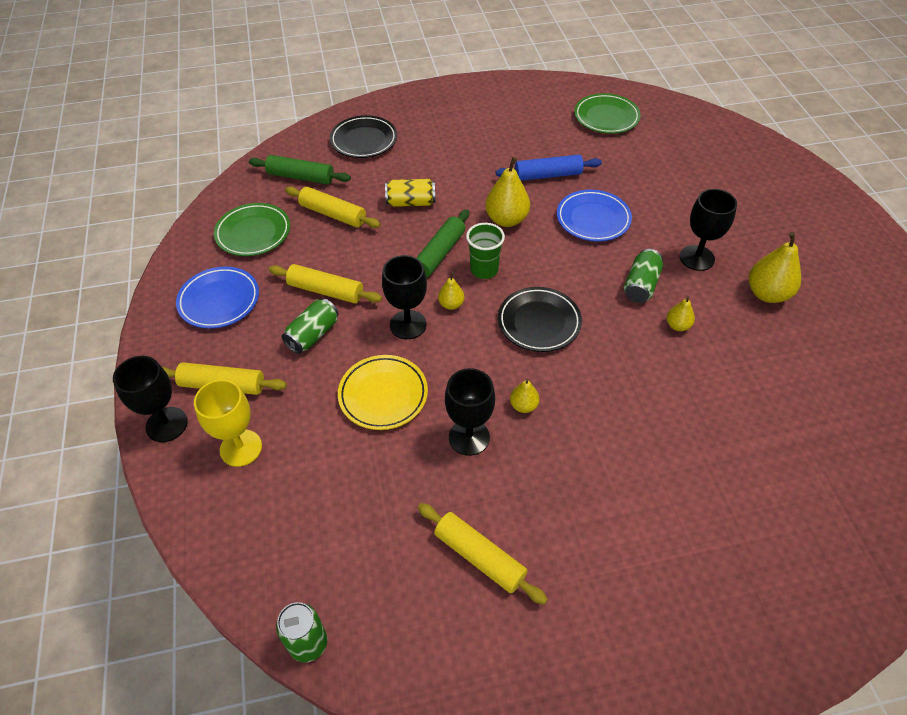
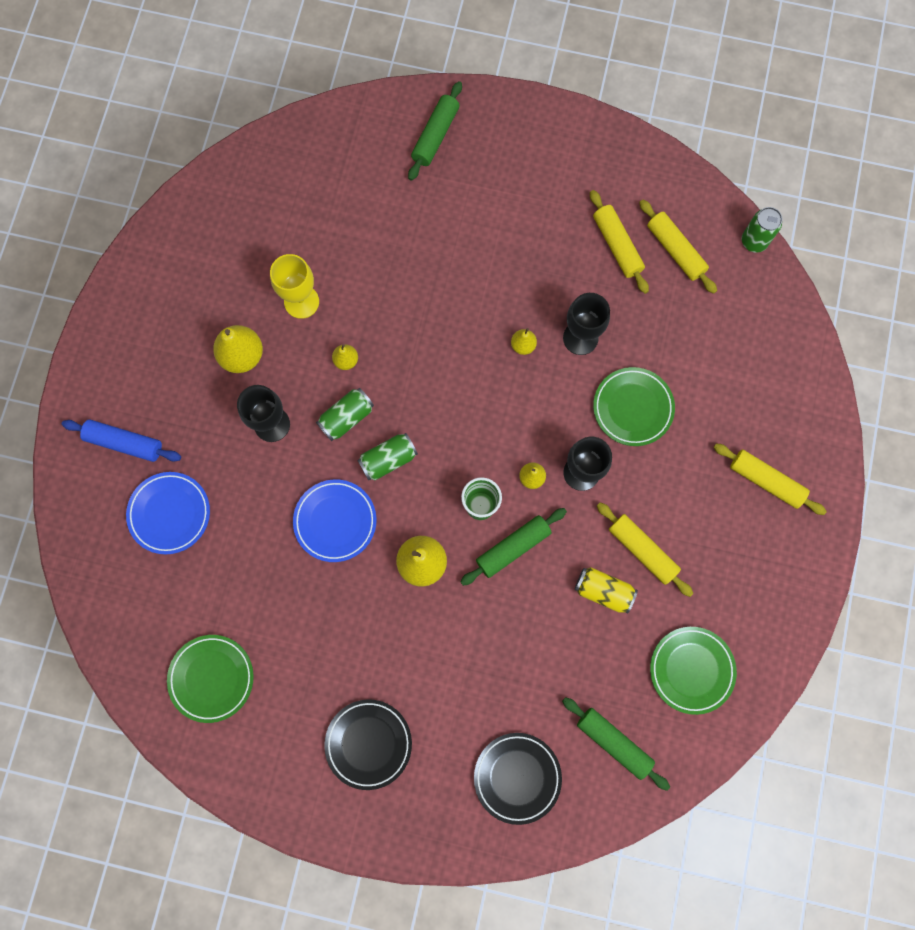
camera: 155 degrees left, 25 degrees up
(166, 424) = (821, 461): black goblet -> none
(219, 301) = (748, 585): blue plate -> blue plate (170, 513)
(241, 448) = (764, 410): yellow goblet -> yellow goblet (301, 302)
(313, 334) = (671, 501): green can -> green can (388, 460)
(333, 214) = (598, 659): yellow rolling pin -> yellow rolling pin (675, 250)
(383, 395) = (632, 408): yellow plate -> green plate
(411, 202) = (508, 638): yellow can -> yellow can (603, 591)
(539, 322) = (464, 420): black plate -> black plate (368, 743)
(547, 175) = (341, 610): blue rolling pin -> blue rolling pin (125, 443)
(778, 596) = (435, 136): none -> green rolling pin

